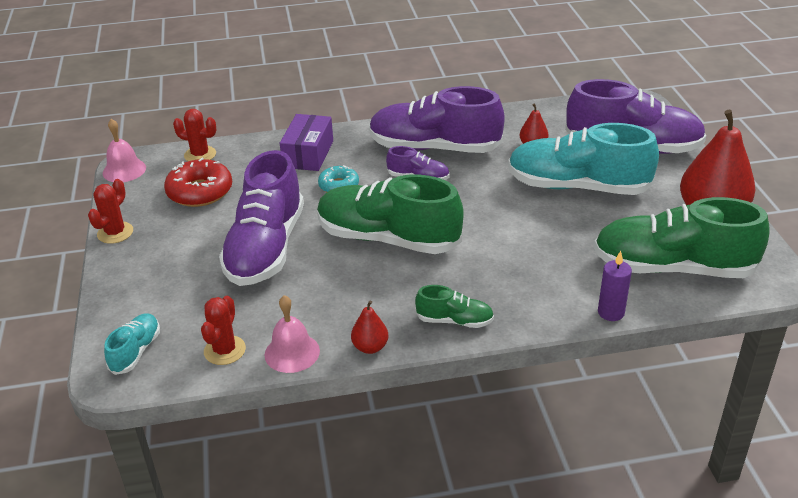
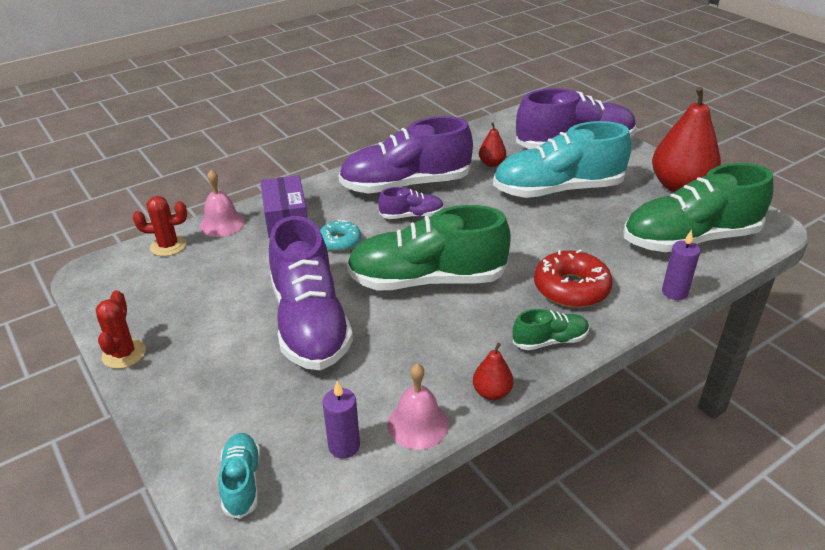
camera: 25 degrees left, 0 degrees up
(124, 170) = (89, 283): pink bell -> pink bell (222, 223)
(200, 192) = (195, 284): red donut -> red donut (571, 288)
(225, 350) = (344, 446): red cactus -> purple candle

